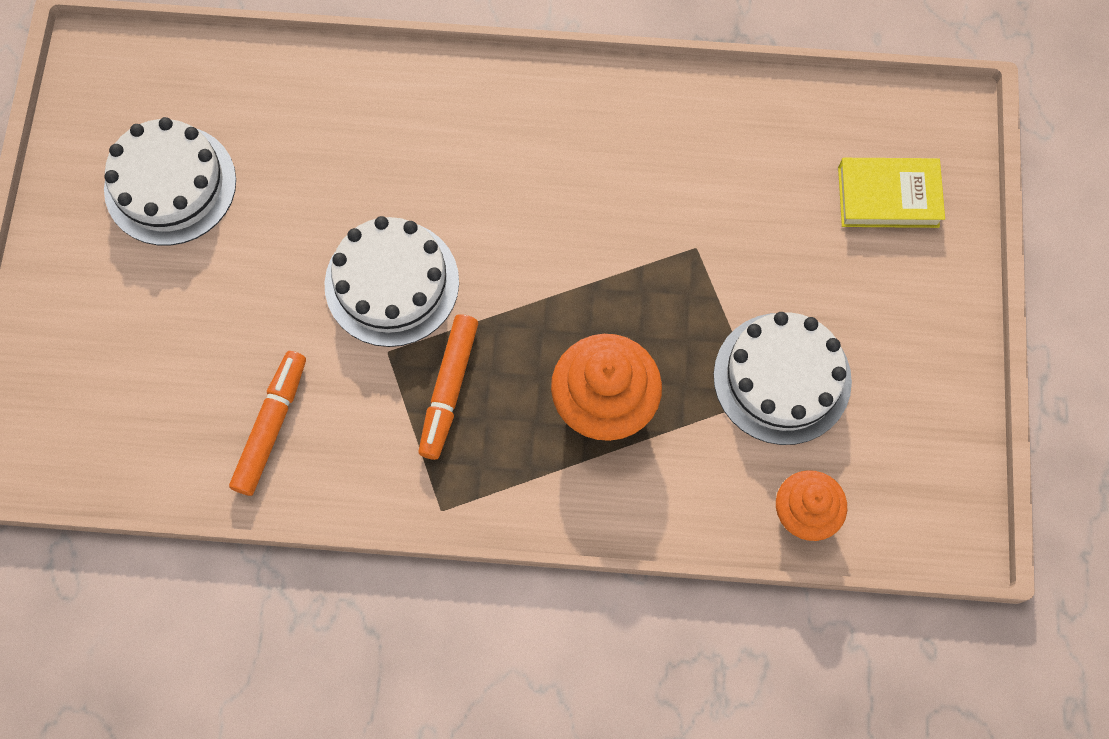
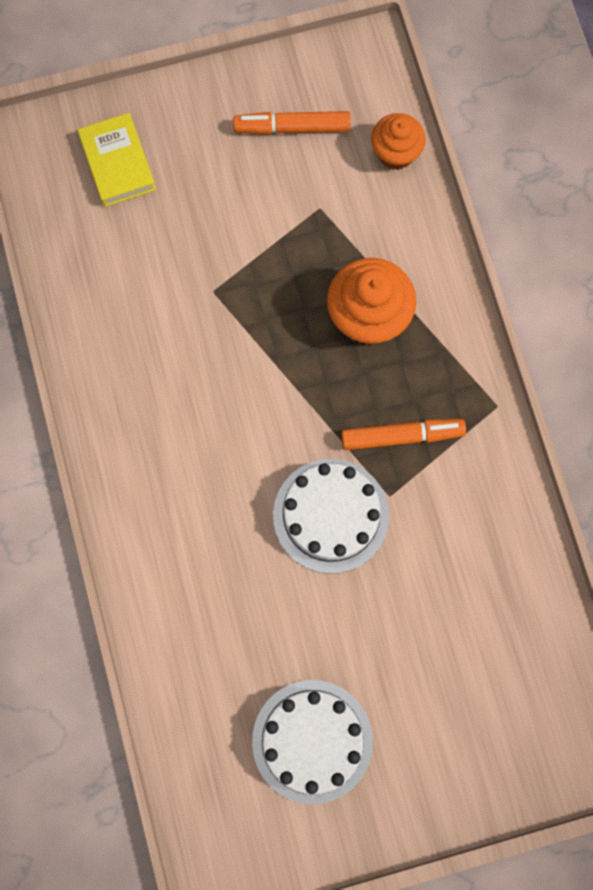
camera: 110 degrees left, 5 degrees up
(271, 426) = (485, 561): orange marker -> orange marker (292, 127)
(782, 378) = (298, 197): white cake -> none

